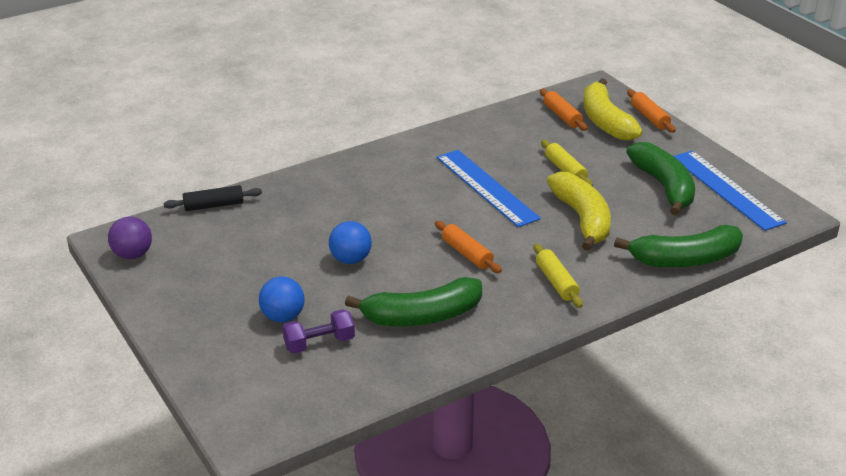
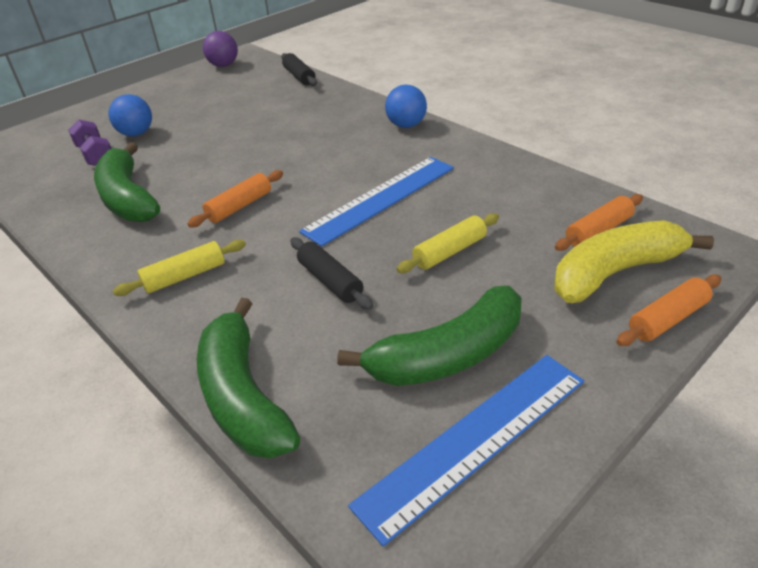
camera: 80 degrees right, 5 degrees up
(350, 259) = (223, 146): blue ball -> blue ball (406, 125)
(582, 219) = (330, 281): yellow banana -> black rolling pin

